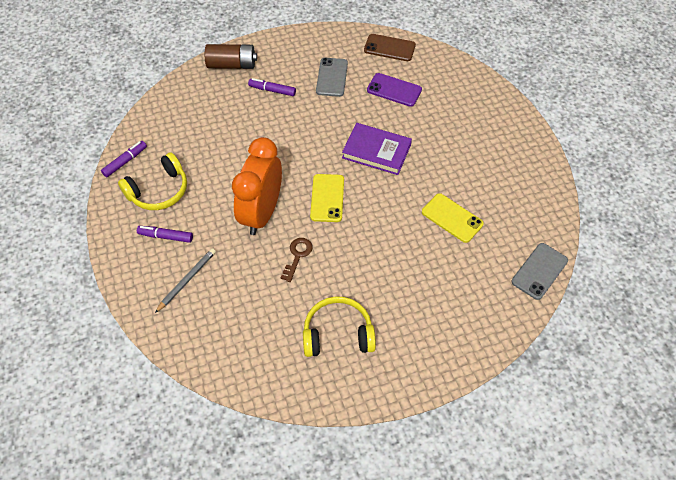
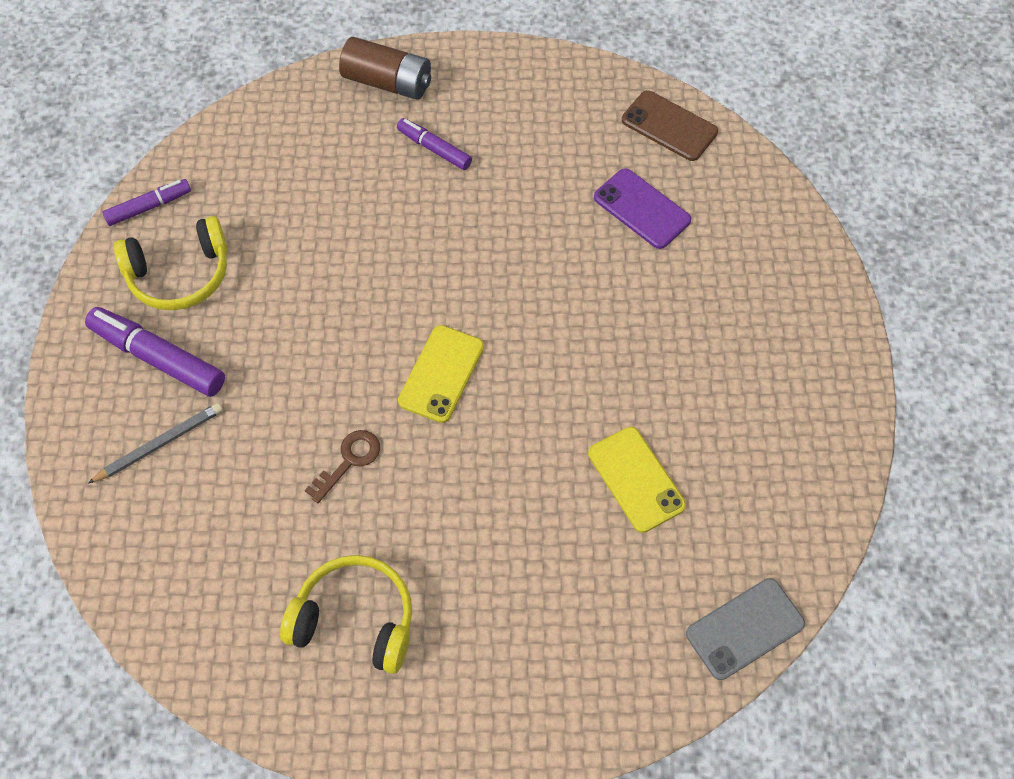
camera: 20 degrees right, 5 degrees up
(166, 236) = (158, 357): purple marker -> purple marker, size x1.65
(262, 213) = (324, 366): orange clock -> none
(332, 77) = (545, 153): grey phone -> none
(376, 151) = (561, 314): purple book -> none

